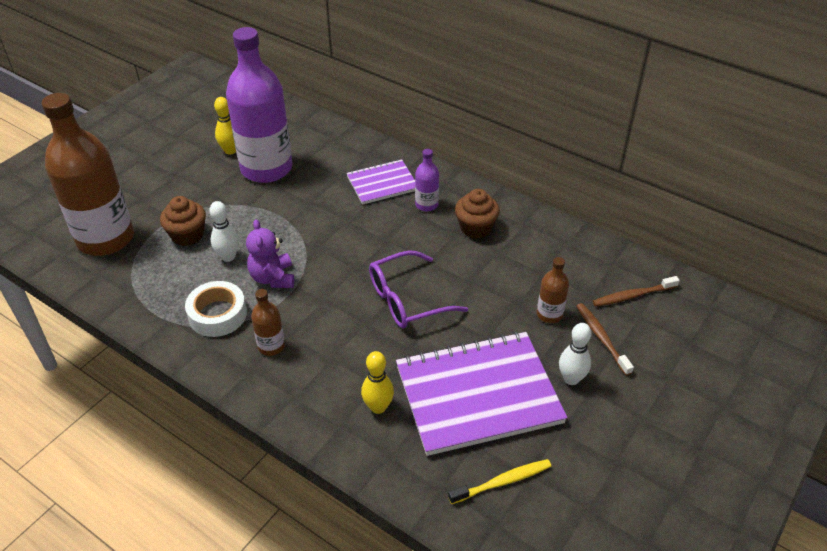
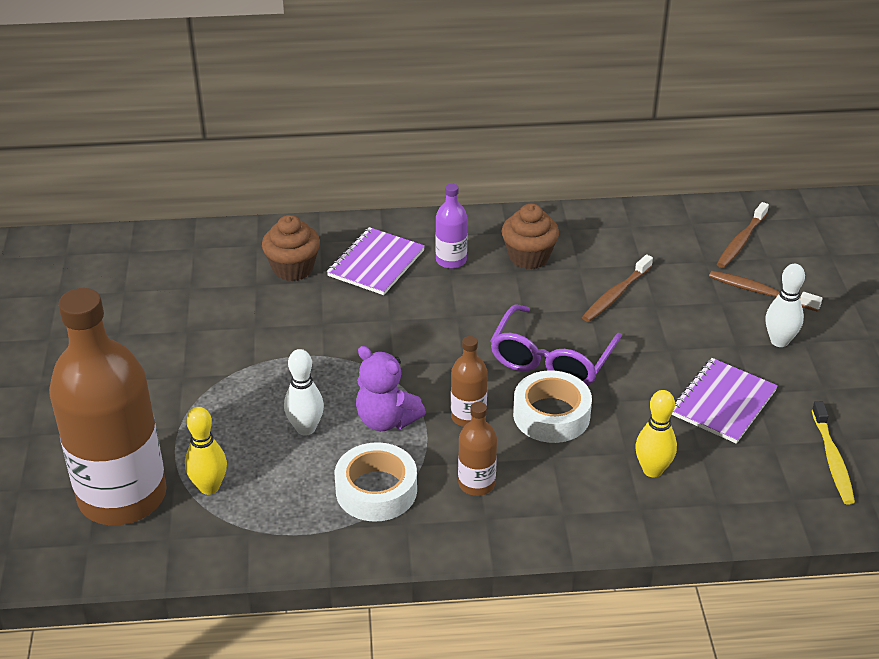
camera: 40 degrees left, 5 degrees down
(187, 235) = (224, 434): brown cupcake -> brown cupcake (293, 268)
(230, 151) = (145, 319): yellow bowling pin -> yellow bowling pin (209, 487)
(266, 168) = (220, 315): purple bottle -> none
(363, 333) = (551, 415): none -> white tape
(478, 394) = (723, 402): purple notebook -> purple notebook, size x0.54
(499, 282) = (615, 295): none -> brown toothbrush
(502, 482) = (832, 459): yellow toothbrush -> yellow toothbrush turned 150 degrees clockwise
(549, 314) = (694, 297): brown bottle -> brown bottle (468, 417)

